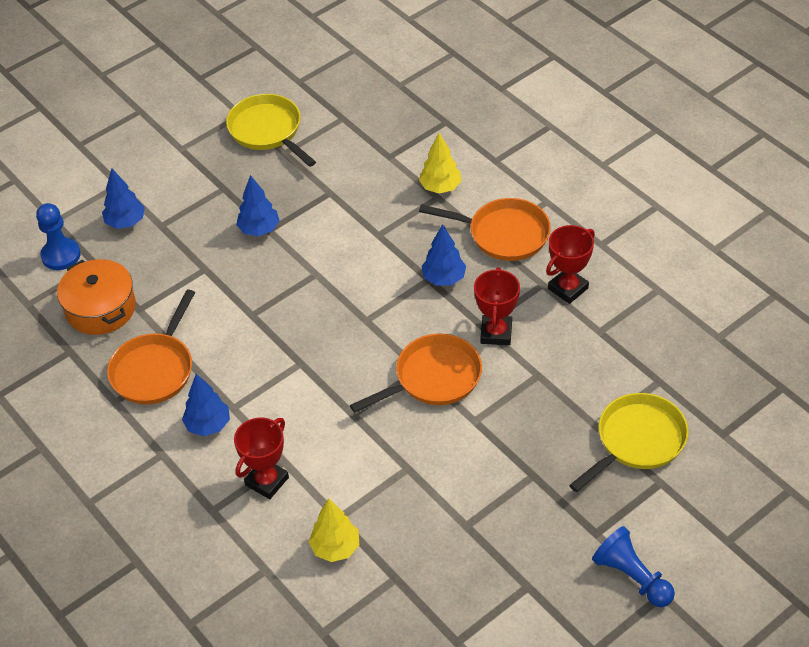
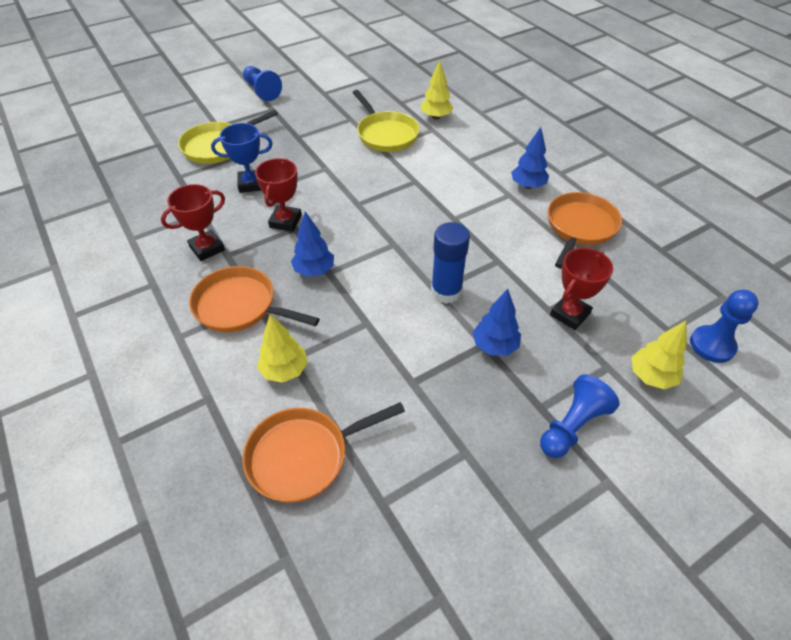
camera: 175 degrees left, 0 degrees up
(101, 308) = (646, 284): orange pot -> none
(126, 222) = (651, 376): blue tree -> yellow tree
(200, 179) = (572, 426): none -> blue pawn
(267, 481) = (481, 151): red trophy -> red trophy (570, 314)
(268, 131) = (488, 495): yellow pan -> yellow pan (385, 134)
(305, 274) = (446, 292): none -> blue glue stick
(433, 378) = (348, 196): orange pan -> orange pan (304, 456)
(560, 381) = (251, 184): none -> blue trophy

